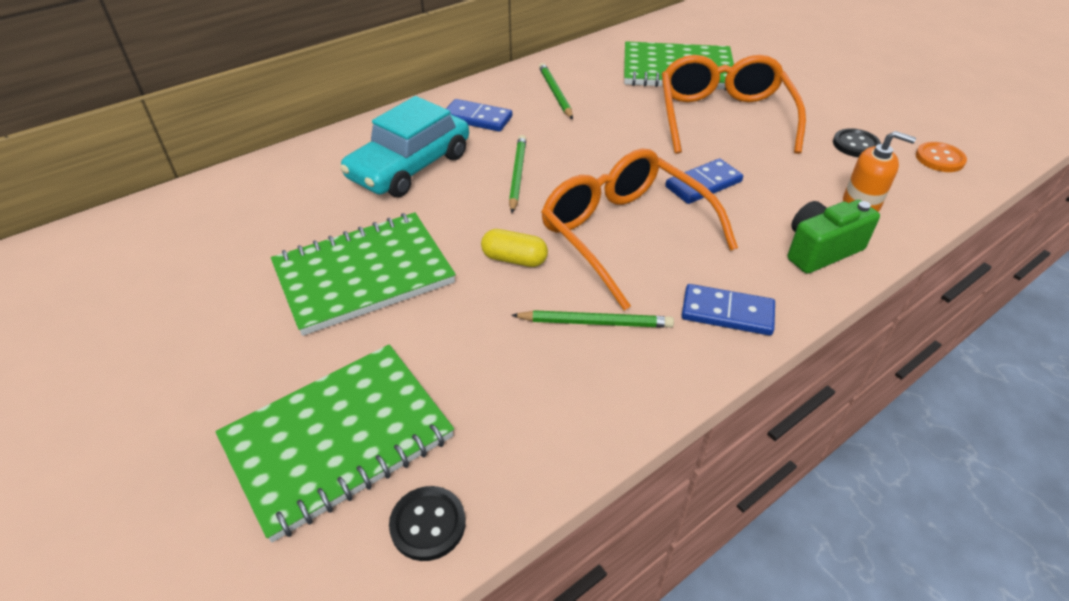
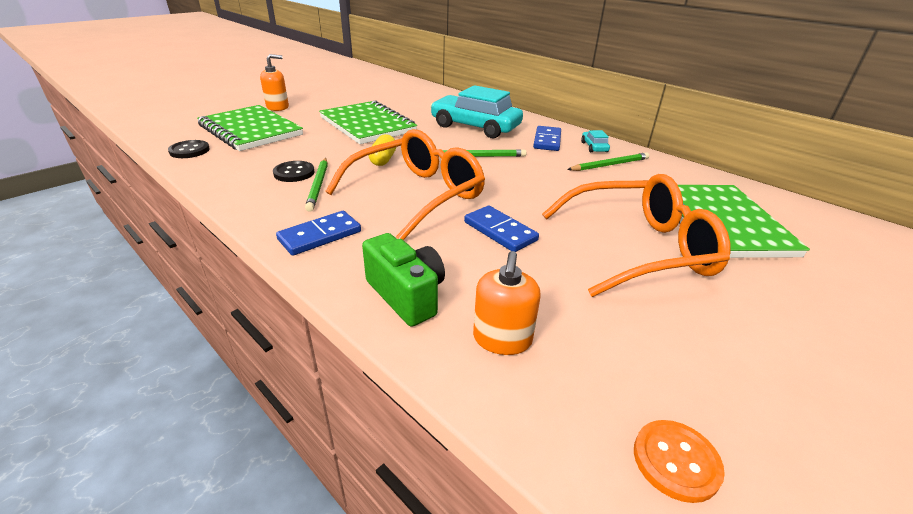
camera: 80 degrees right, 10 degrees down
(198, 413) = (278, 107): none -> orange soap dispenser
(504, 92) = (594, 147): none -> turquoise car
(727, 313) = (320, 235): blue domino -> blue domino turned 45 degrees clockwise
(855, 145) = (651, 355): black button -> black button (294, 173)

